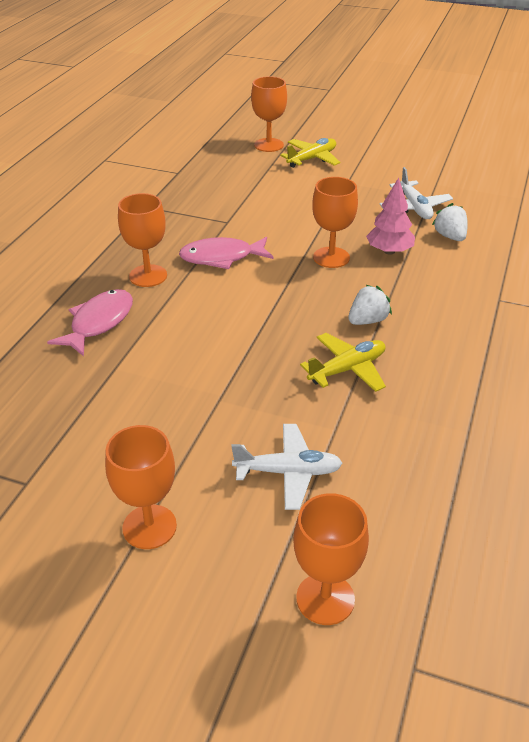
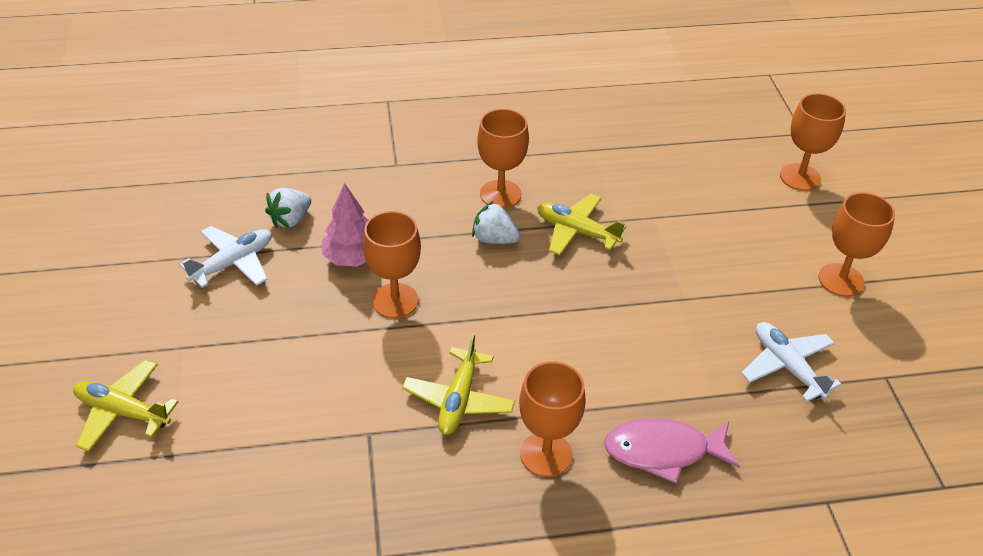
camera: 120 degrees left, 5 degrees up
(221, 257) = (458, 399): pink fish -> yellow plane
(269, 145) = (86, 489): orange goblet -> orange goblet (500, 194)
(288, 472) = (721, 227): white plane -> white plane (787, 366)

